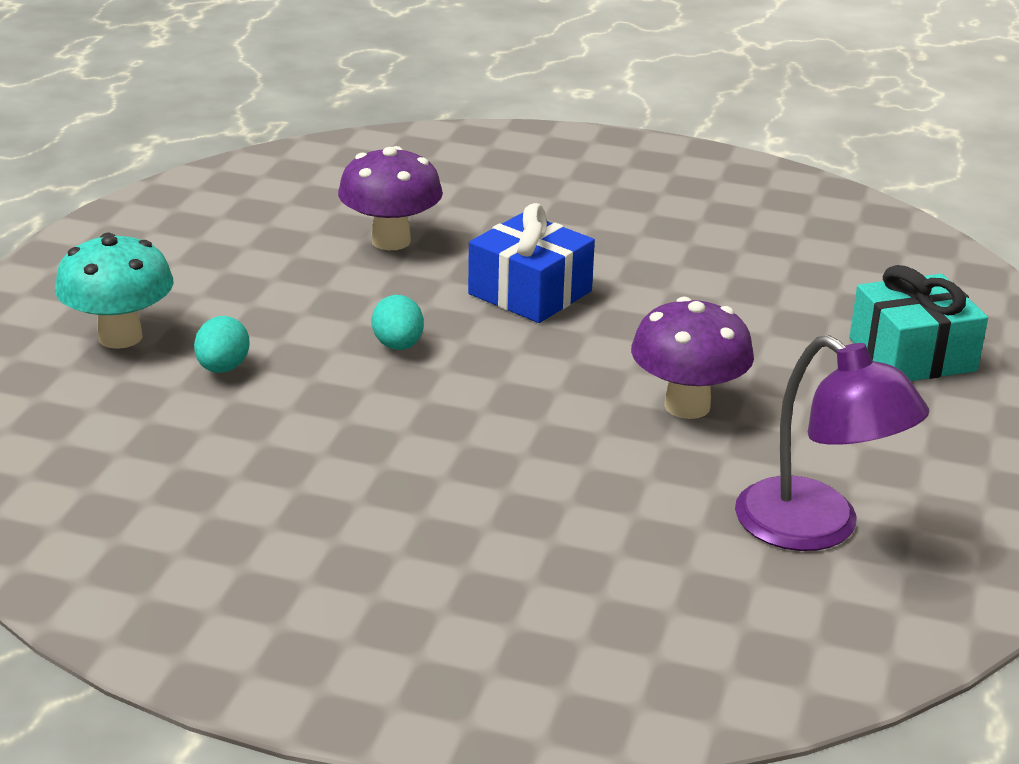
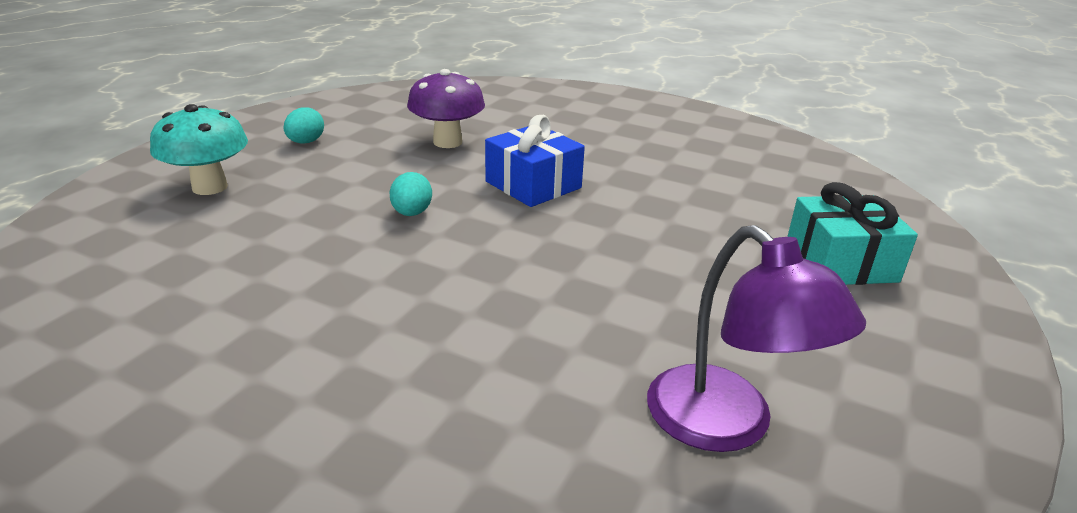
camera: 10 degrees right, 0 degrees up
(223, 368) = (267, 216): turquoise egg -> turquoise egg (306, 142)
(687, 406) = (630, 286): purple mushroom -> none

